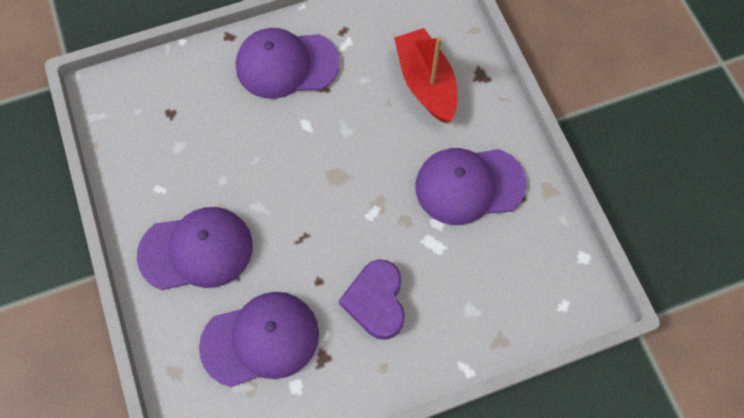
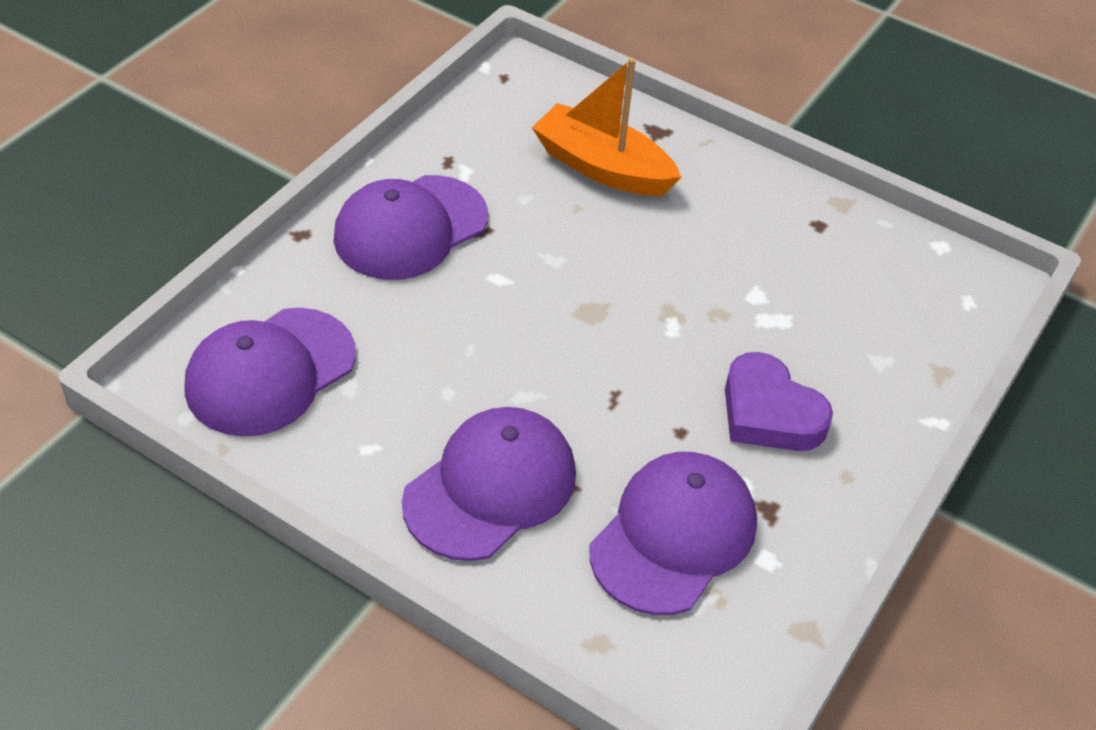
camera: 40 degrees left, 20 degrees down
(426, 83) = (602, 167): red boat -> orange boat
(469, 185) = (753, 241): purple cap -> purple cap (270, 372)

